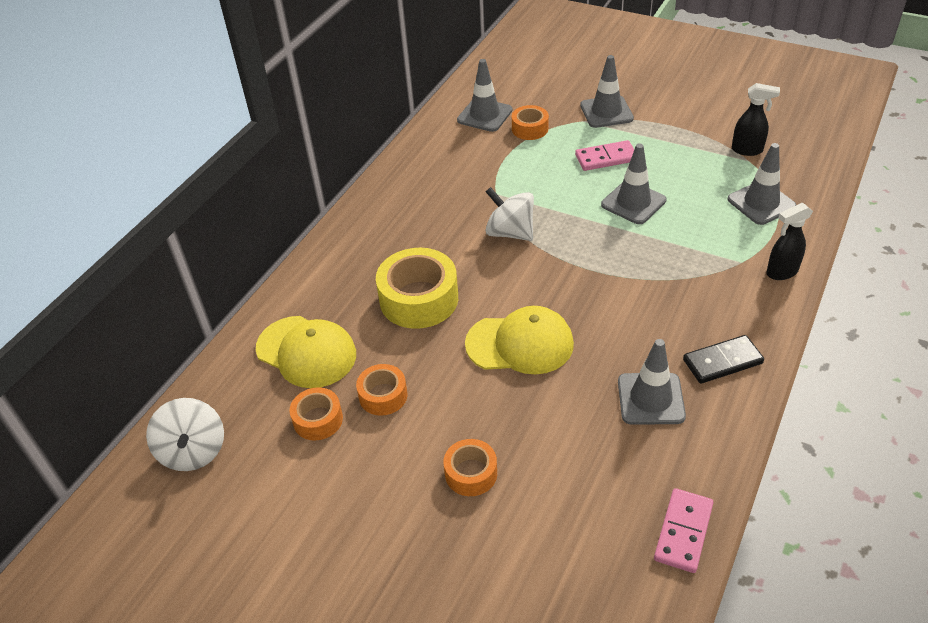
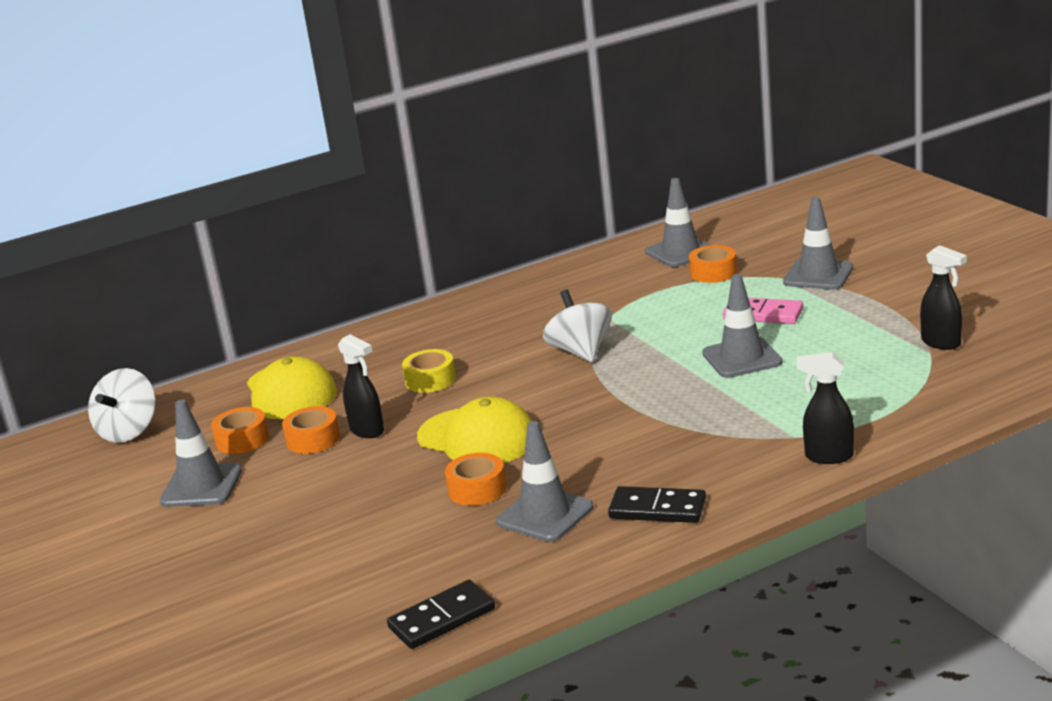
camera: 35 degrees right, 20 degrees down
(419, 299) = (430, 380): yellow tape -> yellow tape, size x0.56
(421, 369) = (367, 431): none -> black spray bottle
(471, 473) = (315, 515): orange tape -> orange tape (477, 489)
(683, 532) = (442, 619): pink domino -> black domino
(761, 203) = (890, 392): grey traffic cone -> grey traffic cone (201, 486)

